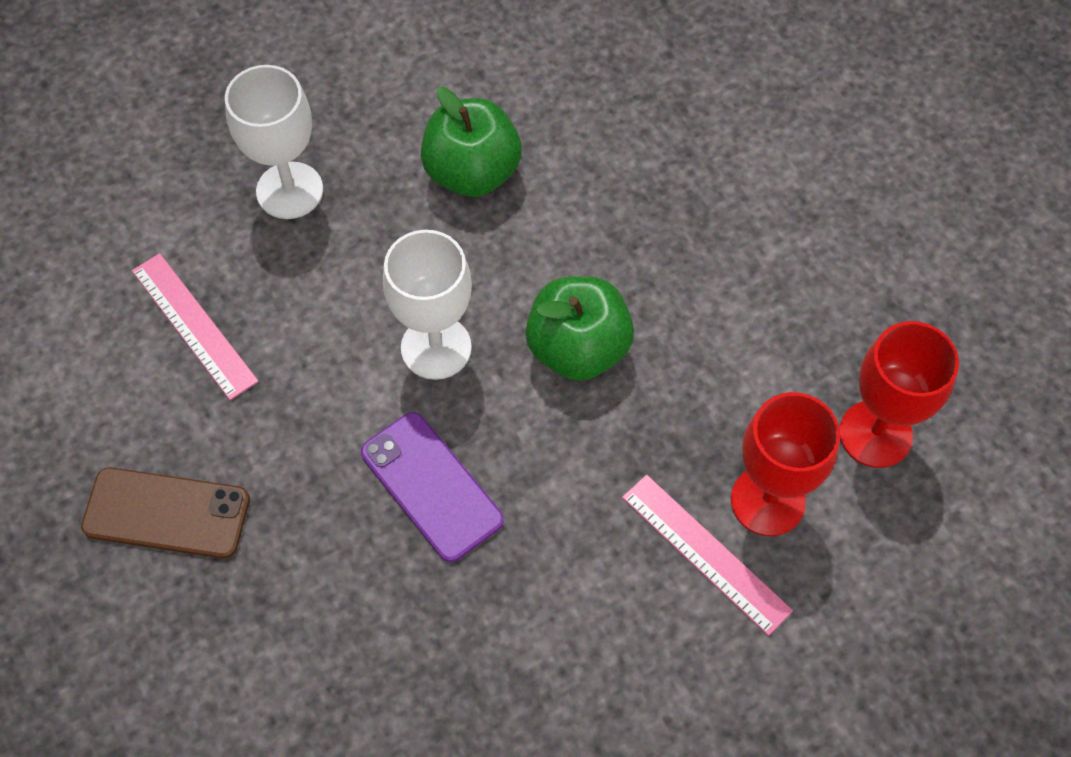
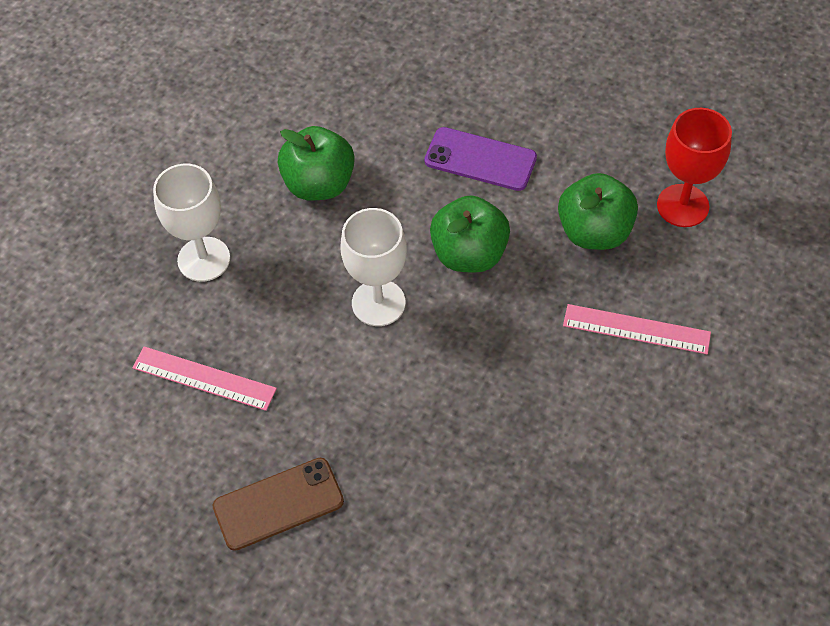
camera: 30 degrees left, 5 degrees down
(431, 486) = (440, 387): purple phone -> purple phone (480, 159)
(743, 405) = (594, 232): none -> green apple
(767, 501) = (649, 278): red goblet -> none

